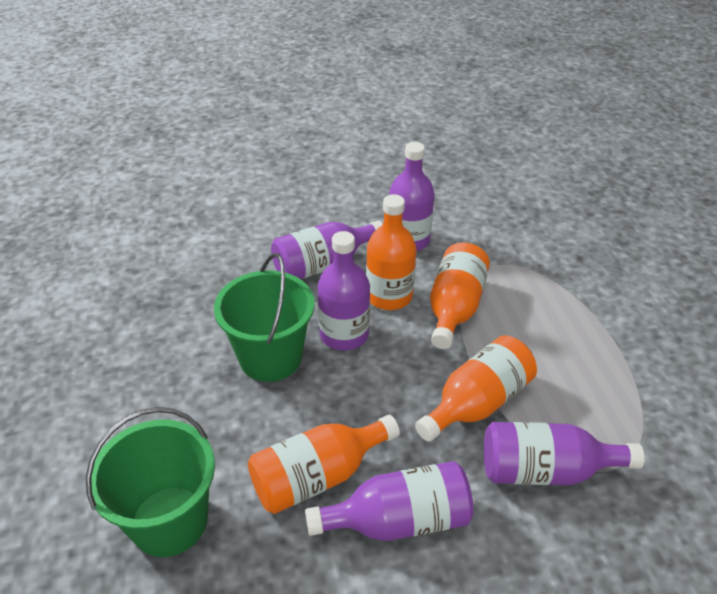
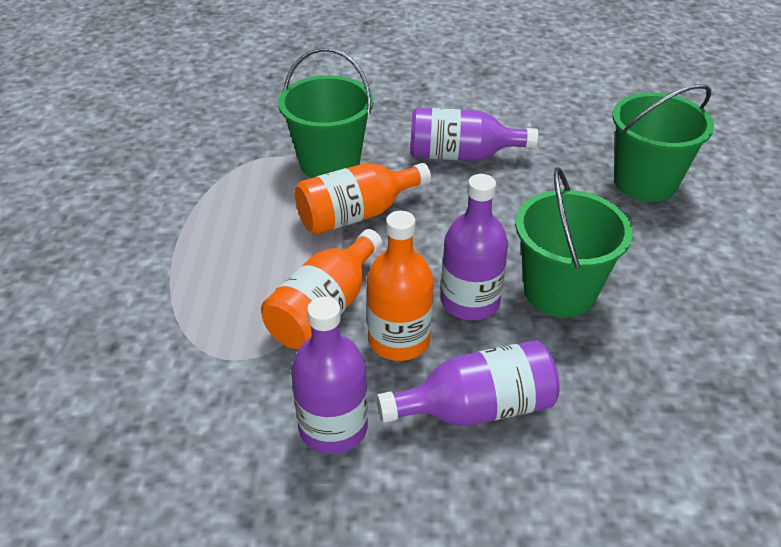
camera: 165 degrees left, 0 degrees up
(318, 476) = (520, 189): orange bottle -> none
(545, 470) = (329, 163): purple bottle -> green bucket

